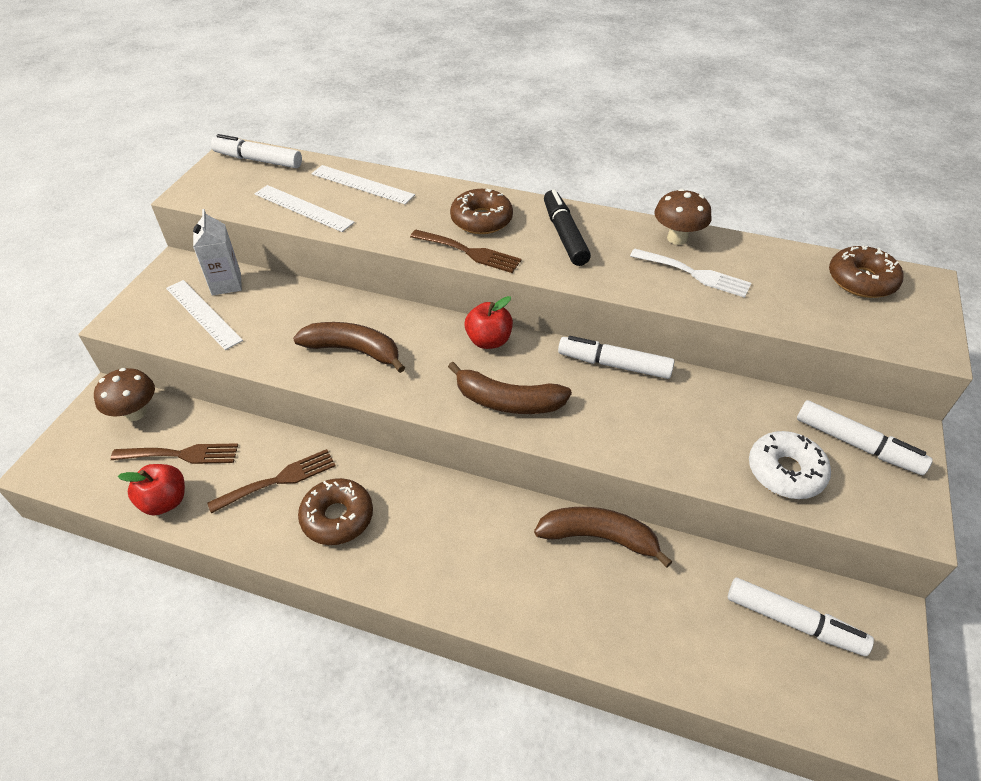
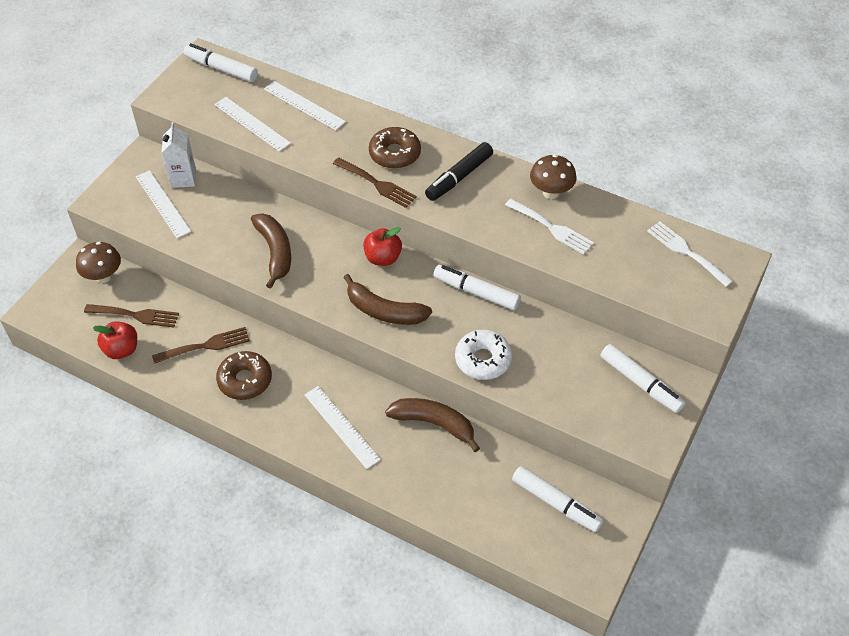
camera: 10 degrees right, 5 degrees up
(353, 350) = (275, 252): brown banana -> brown banana turned 45 degrees clockwise
(479, 560) = (341, 427): none -> white ruler
(564, 235) = (459, 177): black marker -> black marker turned 135 degrees counterclockwise
(785, 472) = (575, 395): white donut -> white donut (483, 360)
(861, 280) = (686, 252): brown donut -> white fork

